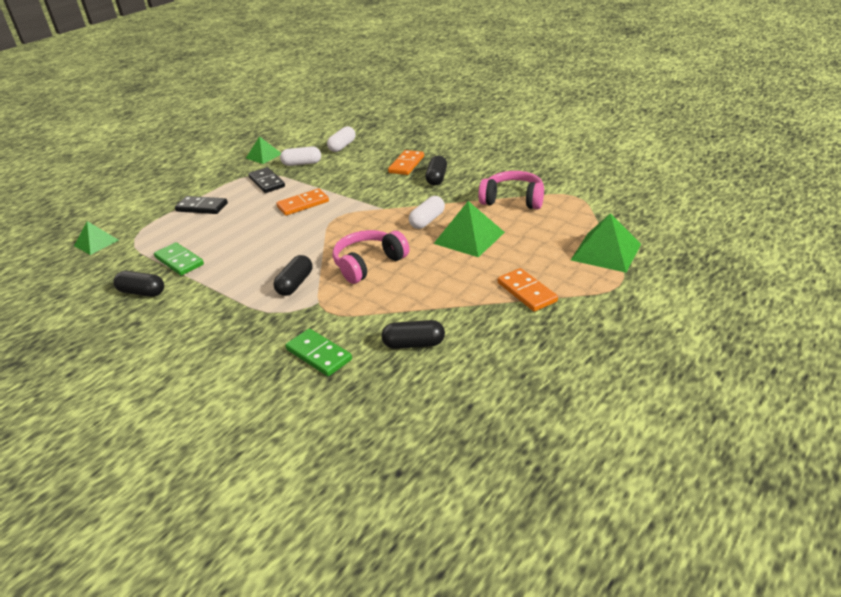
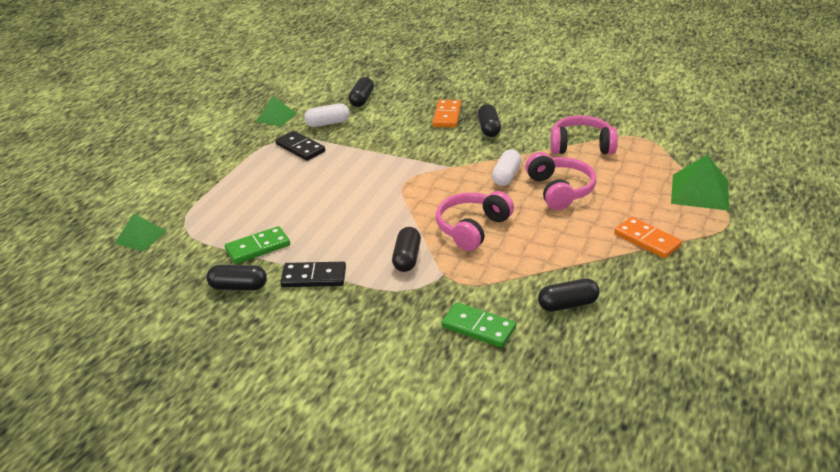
camera: 15 degrees left, 0 degrees up
(179, 261) = (258, 247): green domino -> green domino turned 60 degrees counterclockwise
(202, 207) = (242, 183): black domino -> black domino (314, 277)
(303, 204) = (359, 170): orange domino -> none
(342, 146) = (362, 99): white capsule -> black capsule
(469, 237) = (560, 190): green pyramid -> pink headphones

